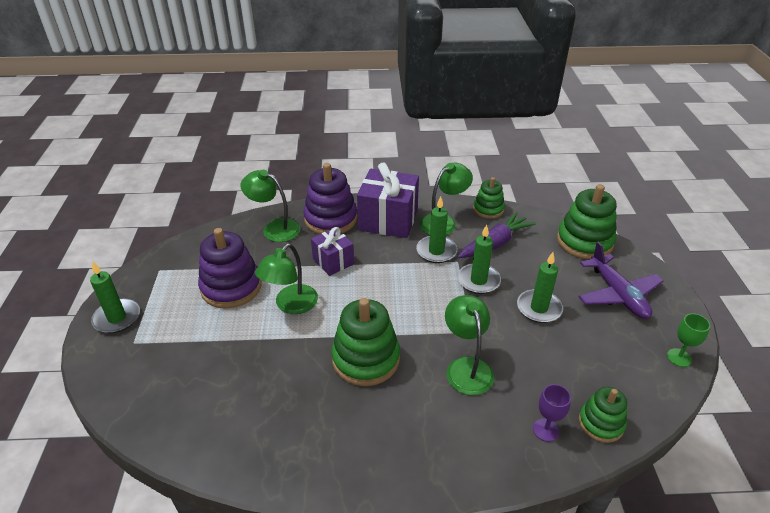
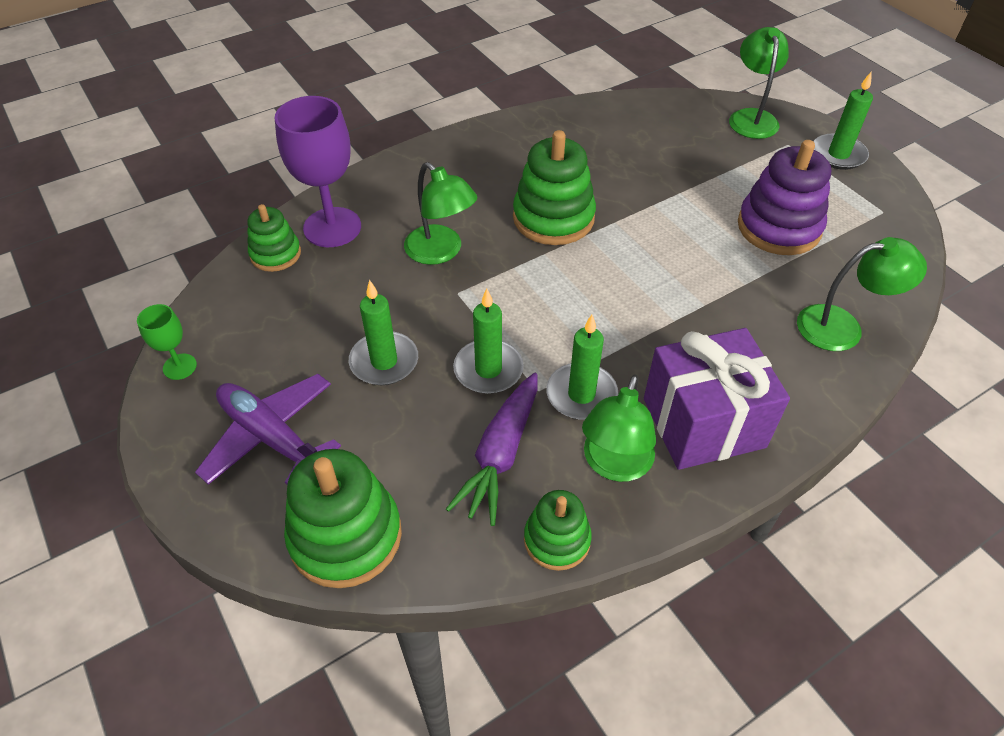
camera: 150 degrees right, 10 degrees up
(291, 305) = (689, 236): green lamp -> green lamp (751, 117)
(330, 219) = (789, 381): purple stacking toy -> none
(333, 261) = (705, 311): purple gift -> none
(545, 430) = (332, 227): purple goblet -> purple goblet, size x2.04

